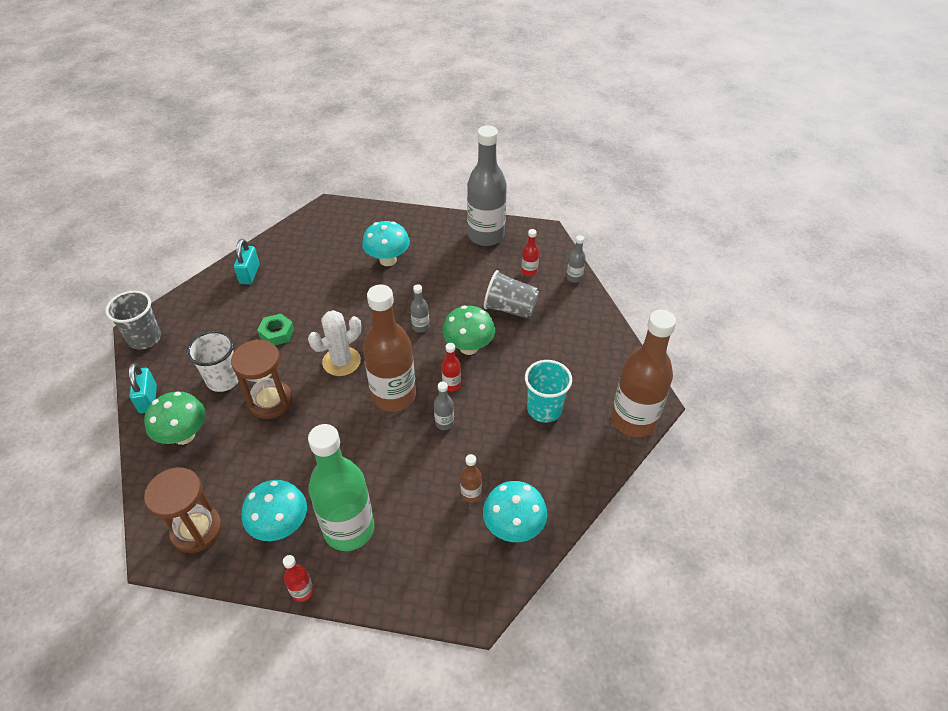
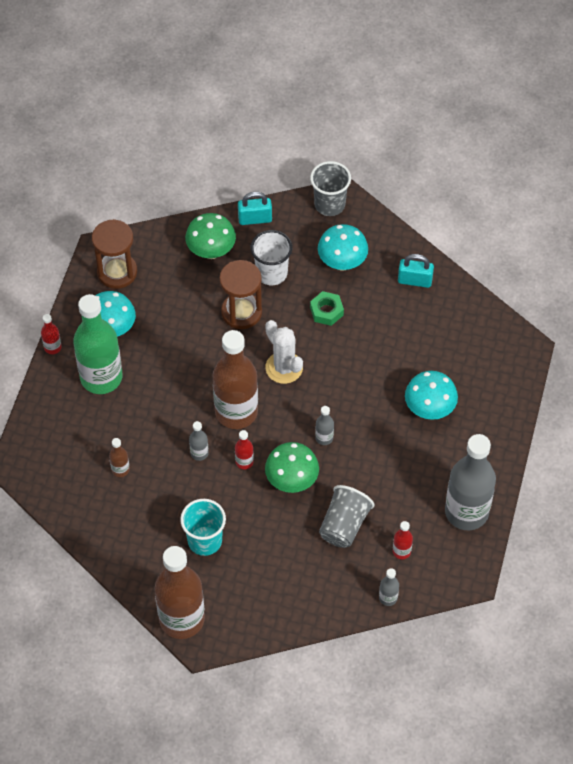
camera: 95 degrees right, 10 degrees up
(513, 527) = (84, 500): turquoise mushroom -> turquoise mushroom (342, 262)

